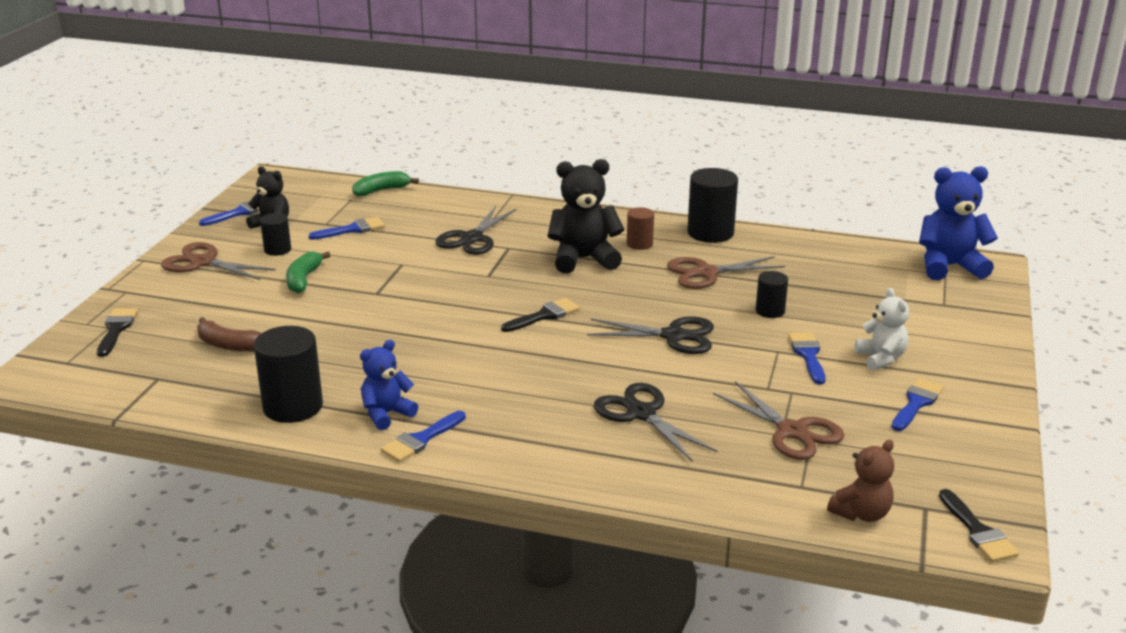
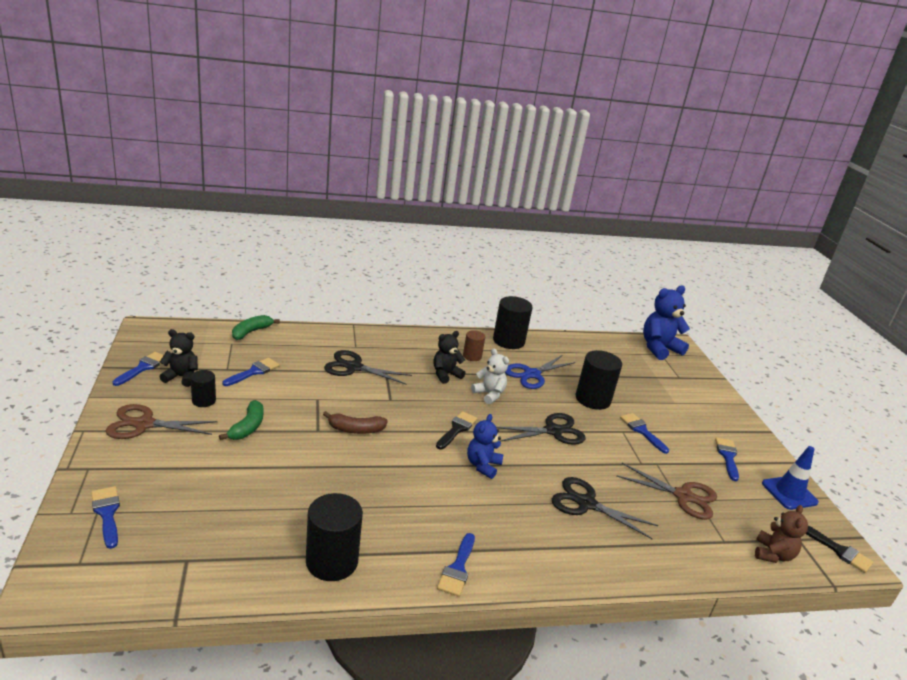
camera: 30 degrees left, 0 degrees up
(116, 329) = (107, 513): black brush -> blue brush
(228, 345) = (228, 508): brown banana -> brown banana (355, 429)
(303, 279) = (247, 427): green banana -> green banana turned 150 degrees counterclockwise
(386, 414) = (413, 549): blue teddy bear -> blue teddy bear (483, 465)
(472, 238) = (354, 367): black scissors -> black scissors turned 105 degrees clockwise
(583, 259) = (445, 374): black teddy bear -> black teddy bear, size x0.62
(706, 273) = (532, 374): brown scissors -> blue scissors
(770, 311) = (593, 399): black cylinder -> black cylinder, size x1.79
(881, 358) = (681, 425): white teddy bear -> white teddy bear (489, 394)
(973, 458) = (789, 493): none -> blue traffic cone

